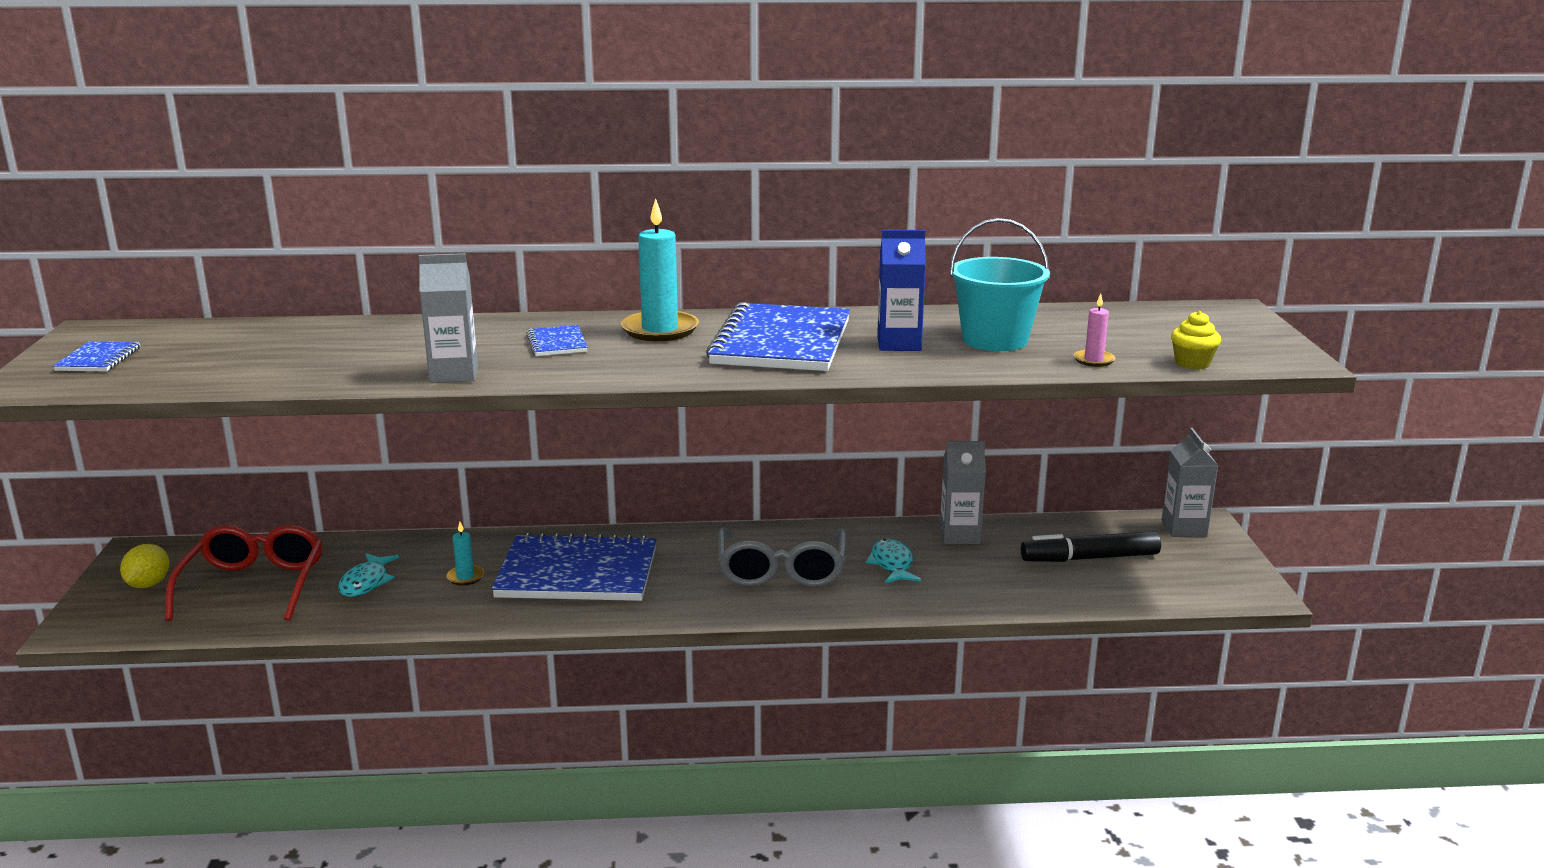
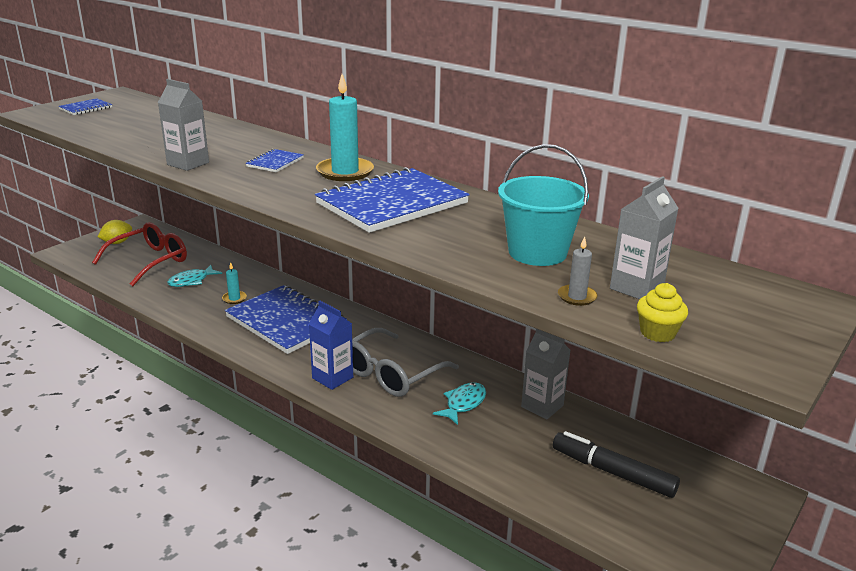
camera: 40 degrees right, 5 degrees up
(899, 344) = (462, 231): blue carton -> blue carton (332, 378)
(1094, 360) = (577, 297): pink candle -> grey candle
(1184, 528) = (735, 489): grey carton -> grey carton (636, 288)

